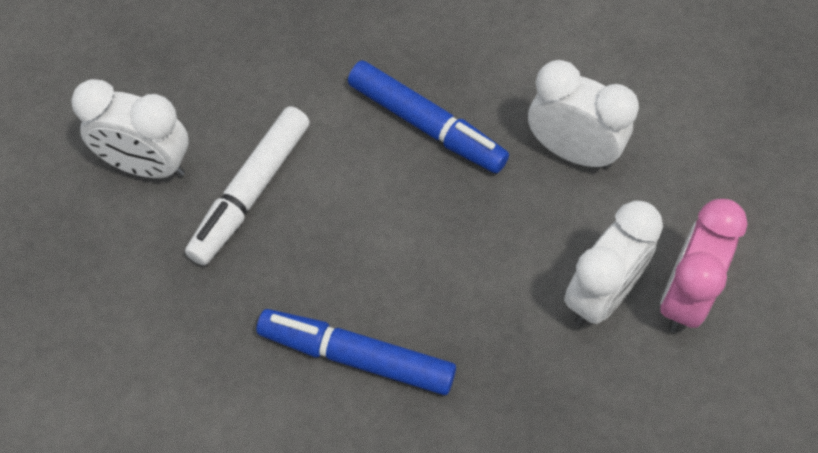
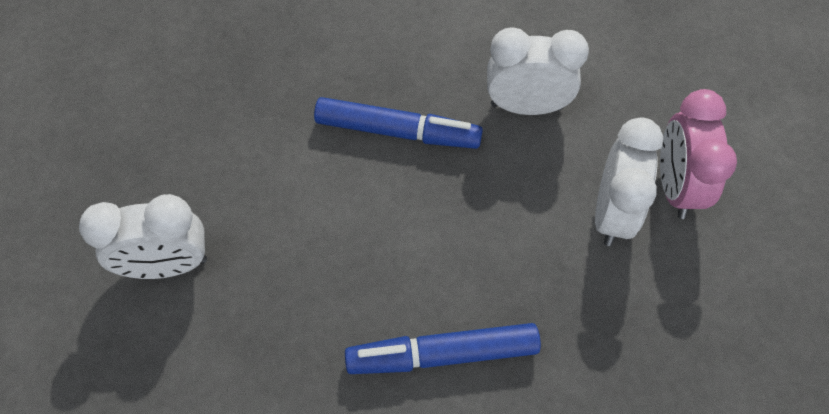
camera: 25 degrees left, 0 degrees up
(250, 192) = (275, 250): white marker -> none

